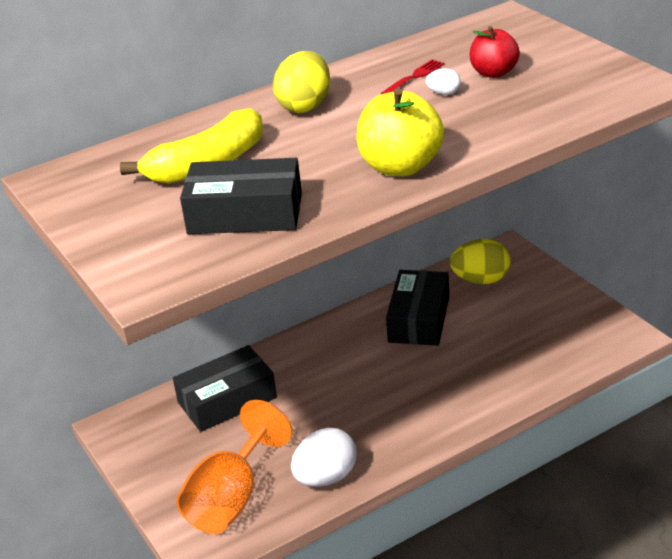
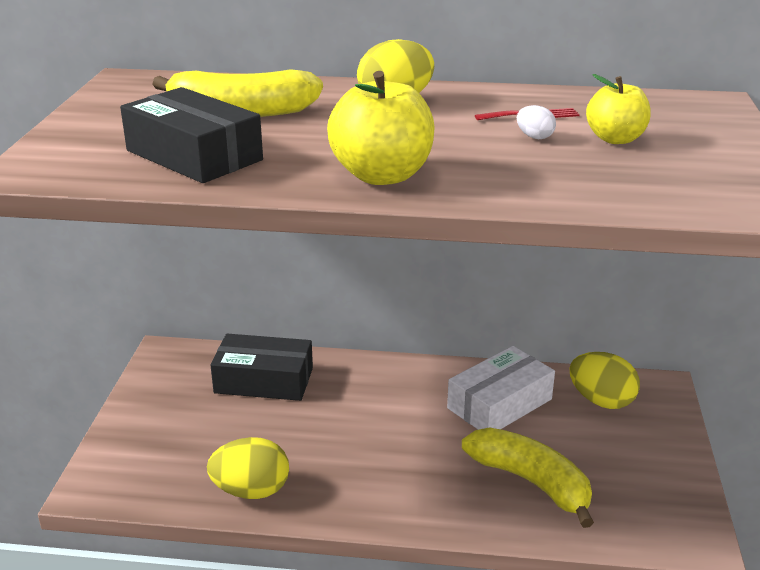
camera: 35 degrees right, 5 degrees down
(231, 498) = (164, 460): orange goblet -> none
(326, 477) = (251, 491): white egg -> yellow egg
(419, 319) = (500, 404): black box -> white box
(494, 73) = (615, 139): red apple -> yellow apple
(500, 358) = (531, 482): none -> yellow banana

